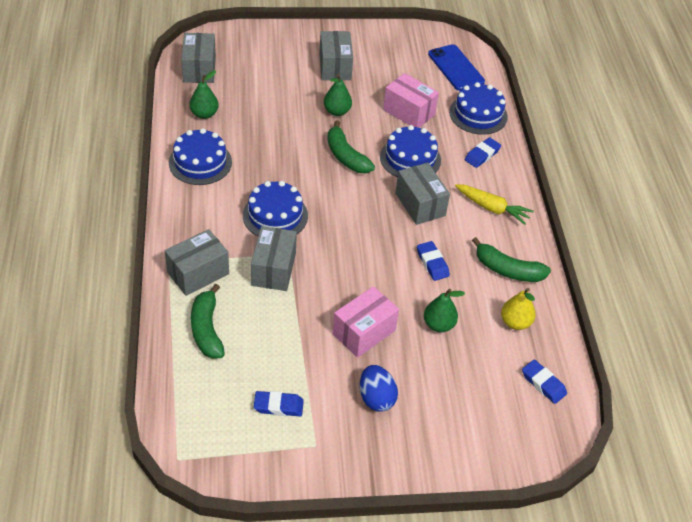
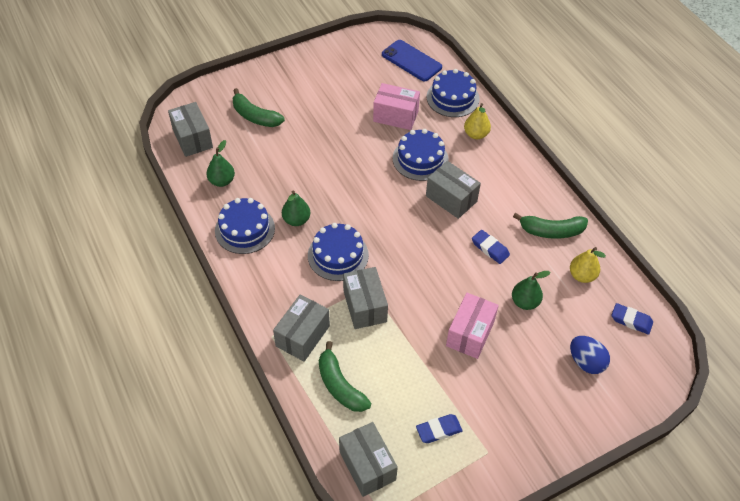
camera: 20 degrees left, 5 degrees up
(335, 67) = (310, 95): grey box -> grey box (367, 465)
(337, 111) = (335, 137): green pear -> green pear (296, 220)
(346, 156) = (366, 176): green banana -> green banana (255, 116)
(376, 398) = (512, 389): blue egg -> blue egg (586, 362)
(482, 155) = (476, 134): blue eraser -> yellow pear
(492, 208) = (510, 180): yellow carrot -> none

